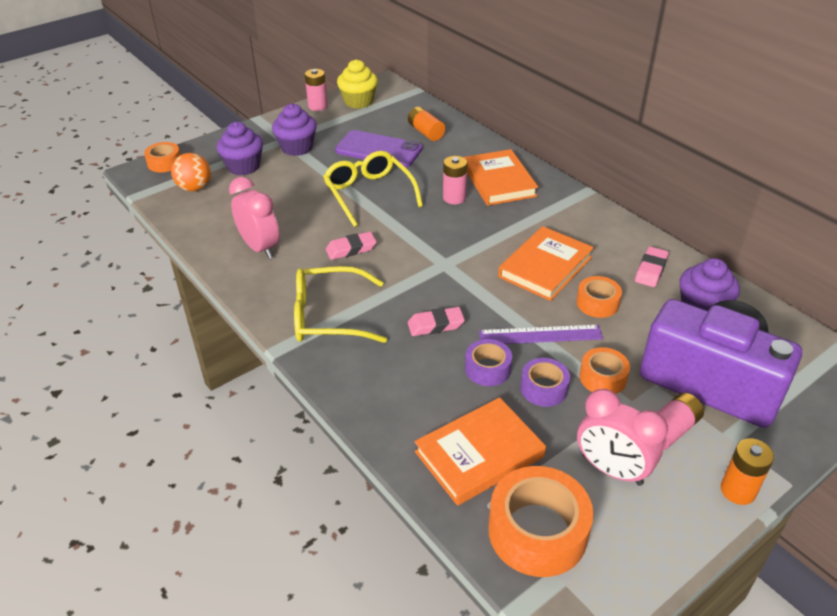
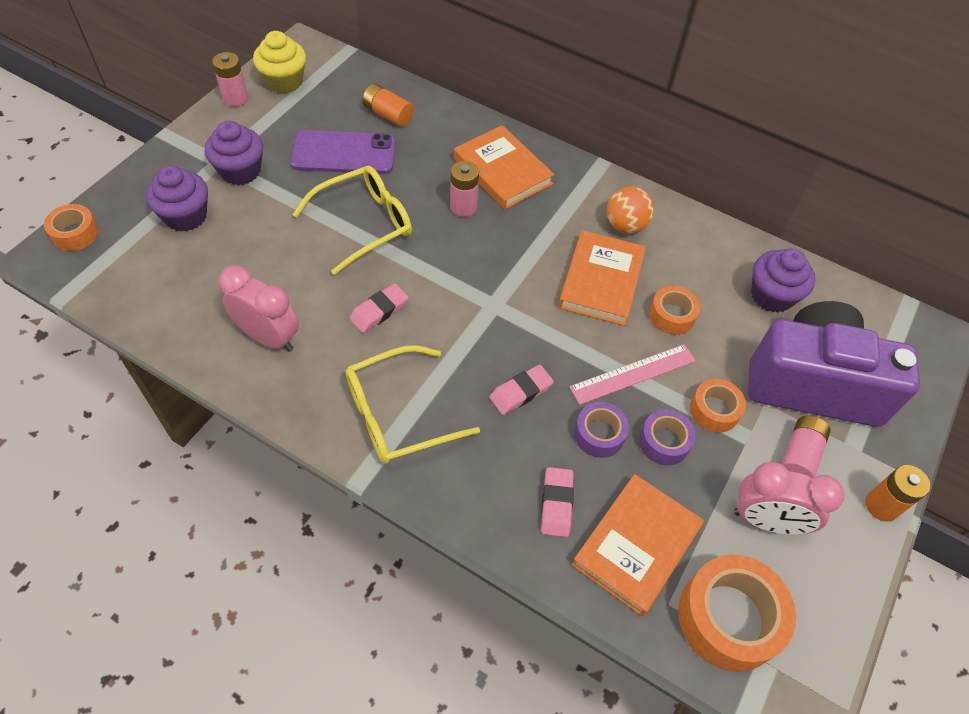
camera: 25 degrees left, 15 degrees up
(194, 188) = (137, 265): orange ball -> orange ball (625, 226)
(369, 194) = (363, 224): yellow glasses -> yellow glasses turned 105 degrees clockwise
(540, 335) = (633, 374): purple ruler -> pink ruler
(651, 270) = (706, 258): pink eraser -> pink eraser (556, 504)

